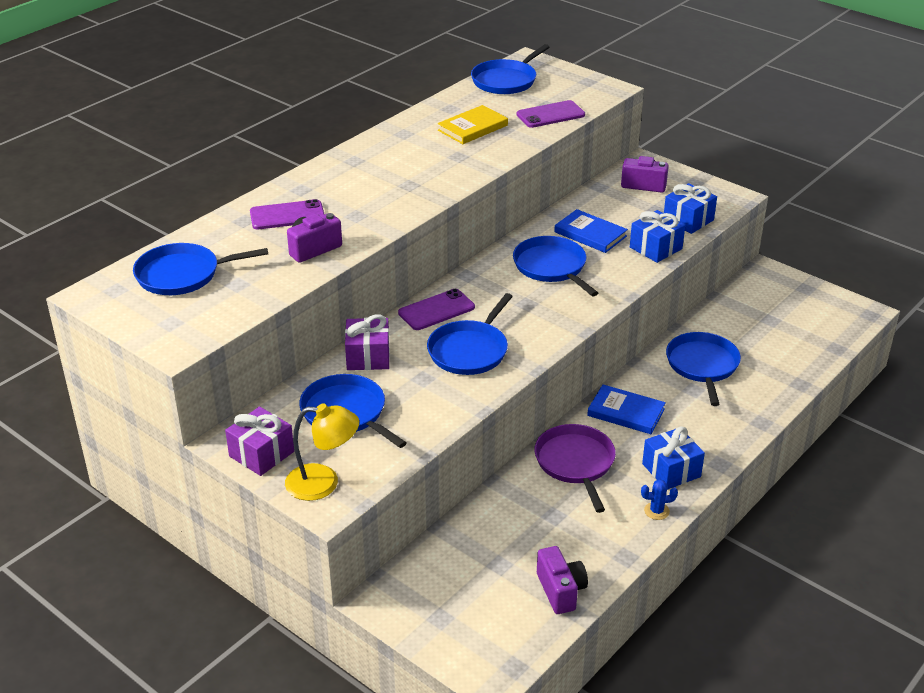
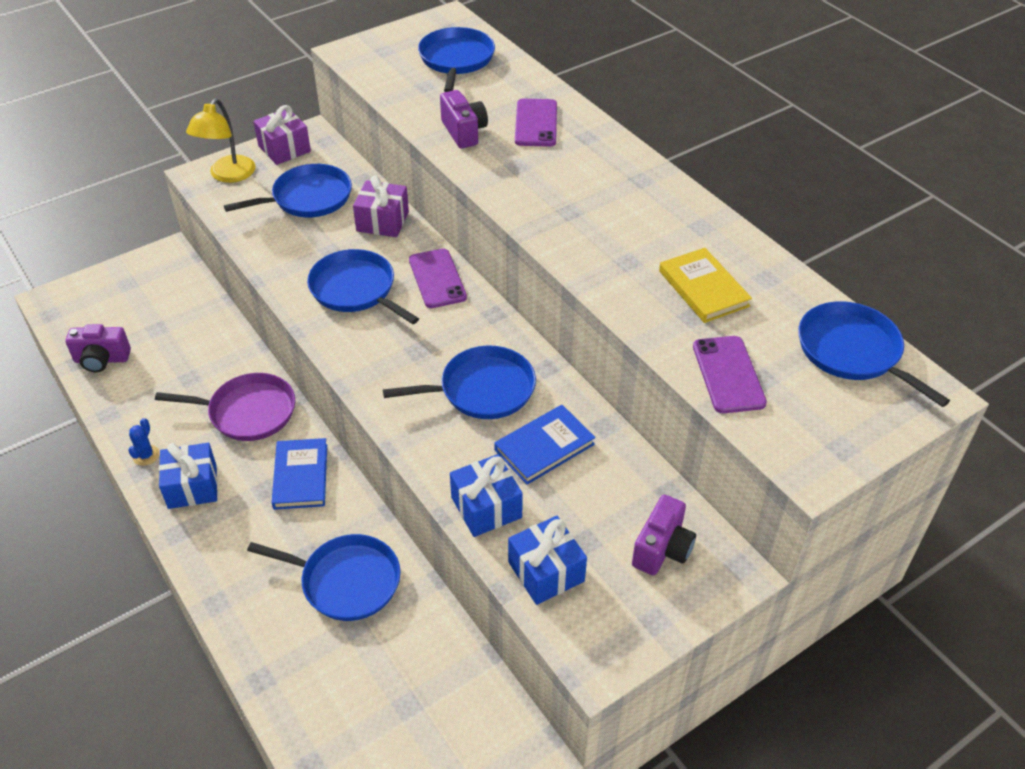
camera: 105 degrees right, 10 degrees up
(626, 412) = (300, 476): blue book -> blue book turned 45 degrees counterclockwise

